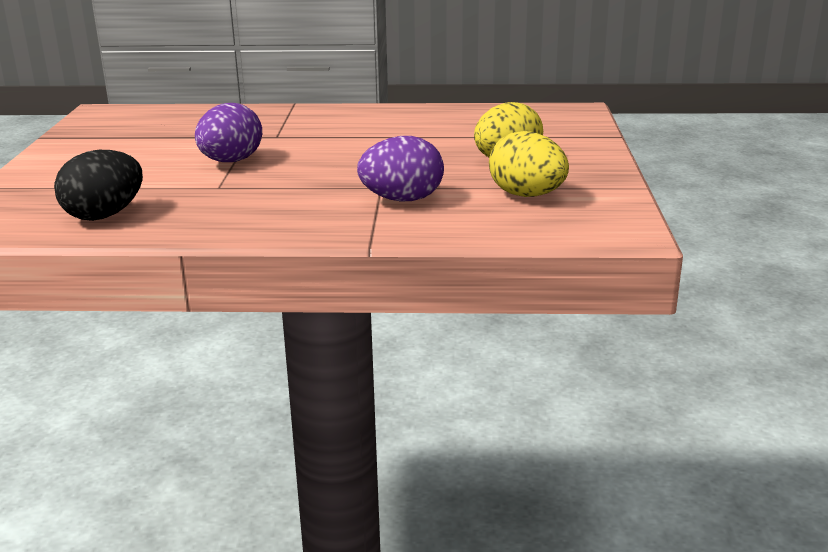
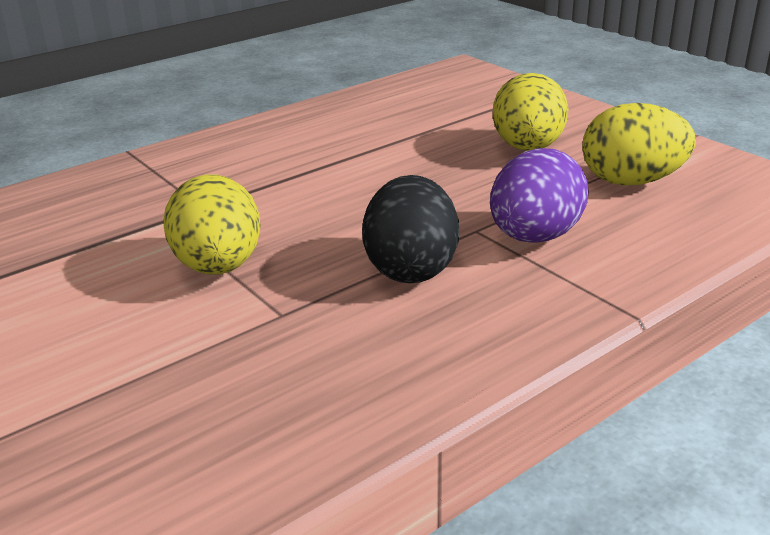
camera: 40 degrees left, 5 degrees up
(104, 215) = (208, 444): black egg -> black egg (411, 268)
(231, 161) = (218, 267): purple egg -> yellow egg

